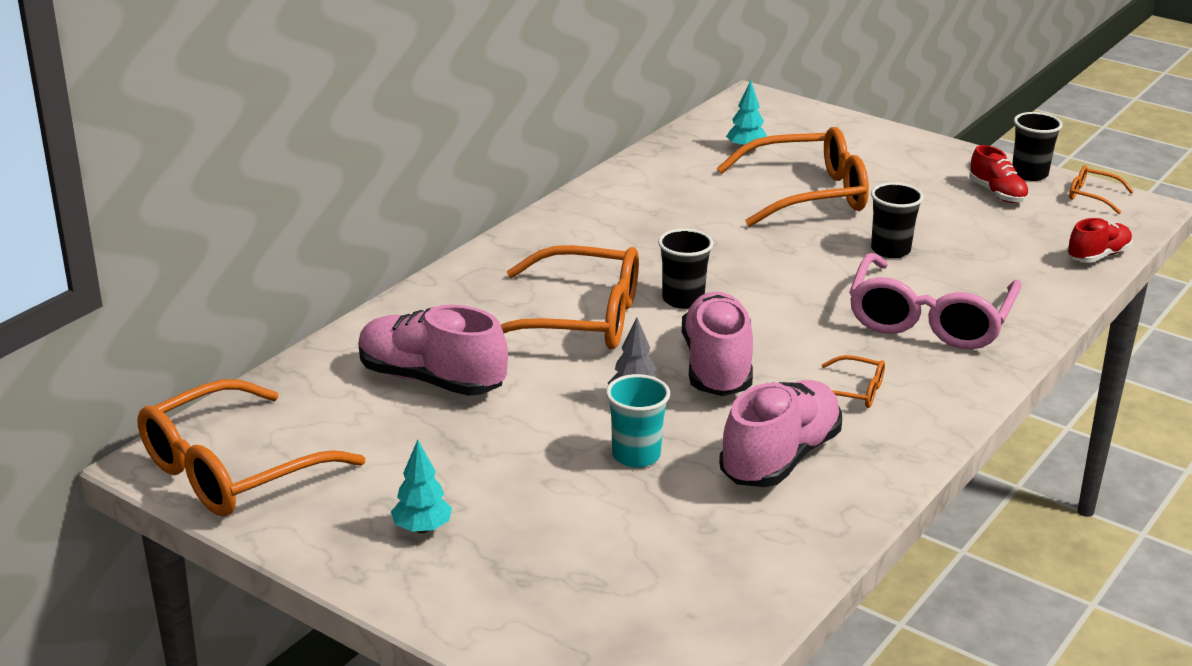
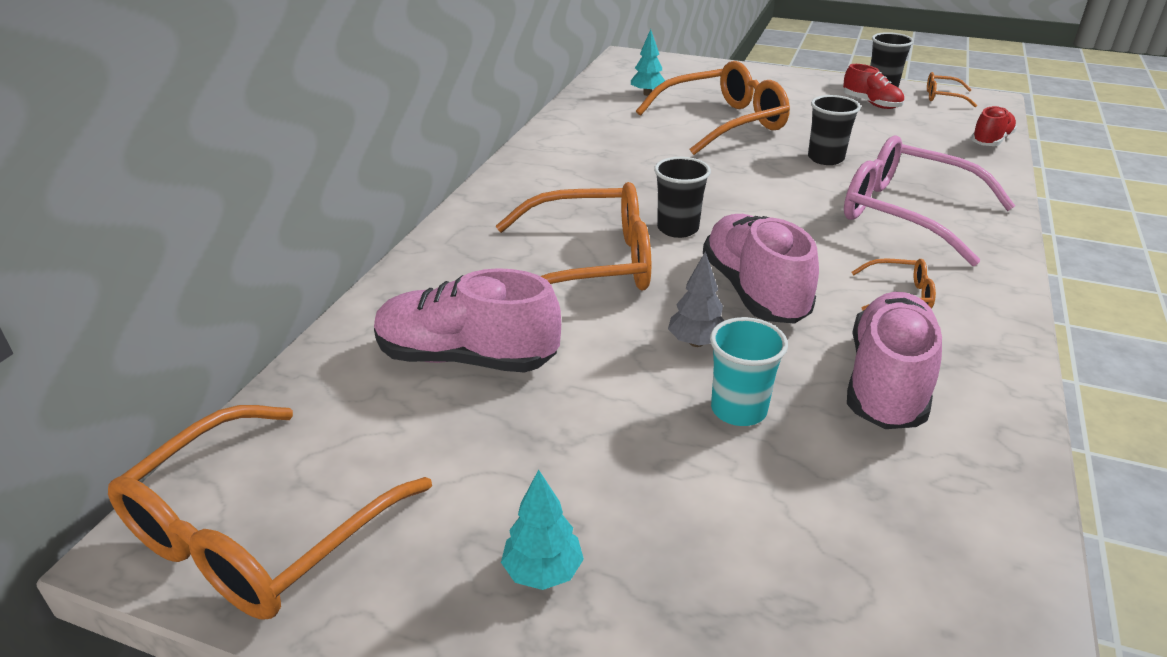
camera: 15 degrees left, 5 degrees up
(929, 319) = (907, 213): pink glasses -> pink glasses turned 120 degrees clockwise

